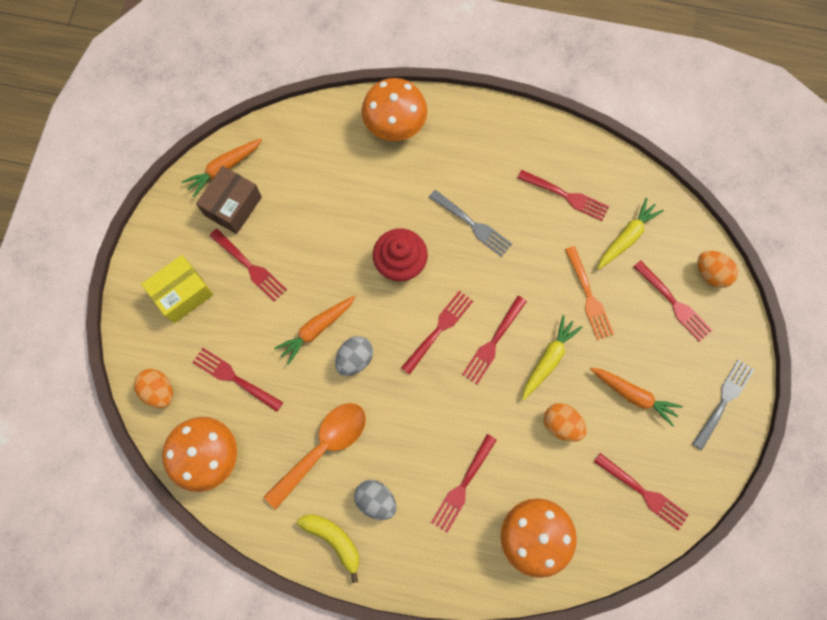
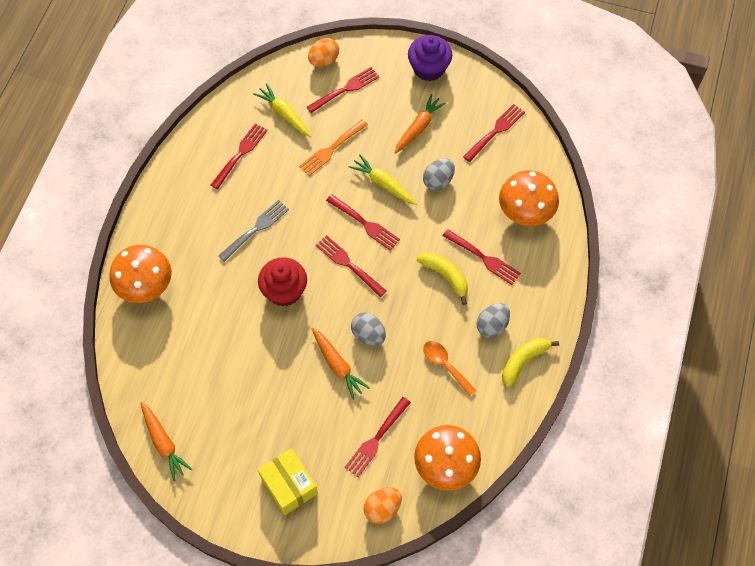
camera: 85 degrees left, 10 degrees down
(233, 206) = (205, 435): brown box -> none
(249, 266) = (269, 422): red fork -> none
(323, 448) = (445, 365): orange spoon -> orange spoon, size x0.61
(434, 441) = (445, 276): none -> yellow banana
(561, 424) = (438, 181): orange egg -> grey egg
(588, 295) = (332, 148): orange fork -> orange fork turned 150 degrees clockwise
(723, 402) = (429, 68): grey fork -> purple cupcake

